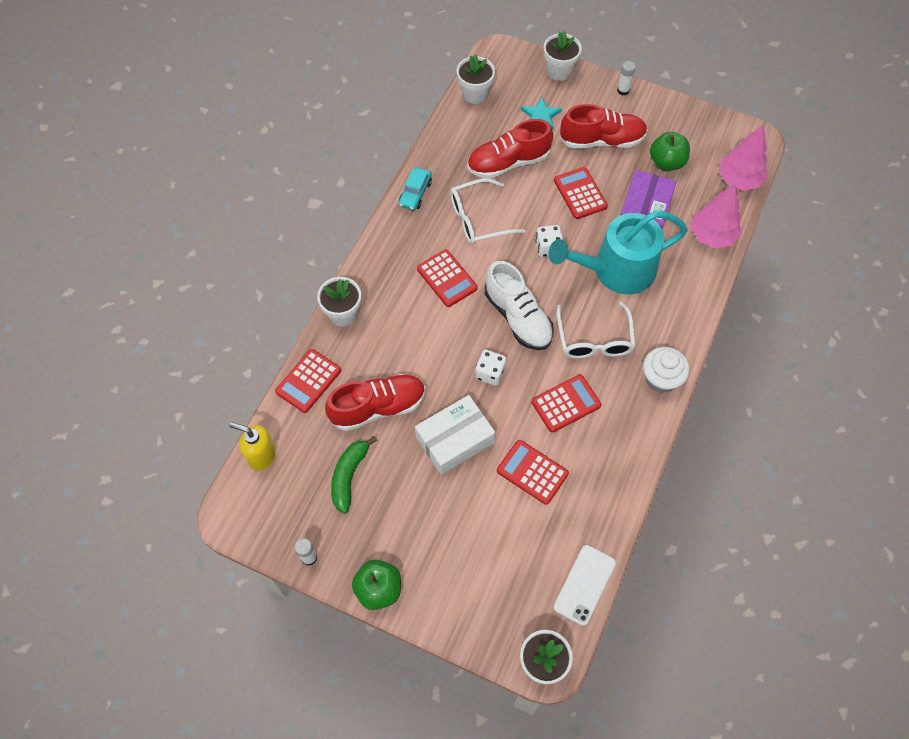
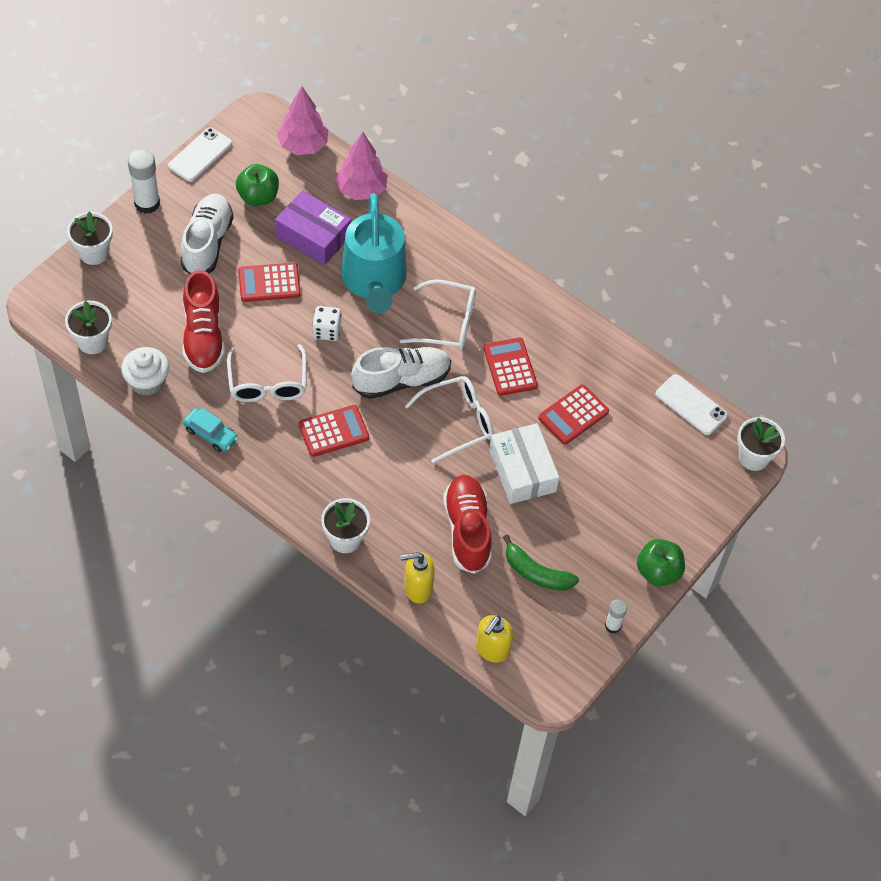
camera: 80 degrees left, 5 degrees down
(308, 381) = (417, 588): red calculator -> yellow soap dispenser
(490, 373) = (458, 422): white dice -> white glasses
(541, 116) = (150, 288): turquoise star -> none
(602, 140) = (207, 243): red shoe -> white shoe
(623, 90) = (147, 203): white glue stick -> white glue stick, size x1.75
(661, 378) = (506, 283): white cupcake -> white cupcake (147, 381)
(690, 111) = (200, 155): none -> white phone

